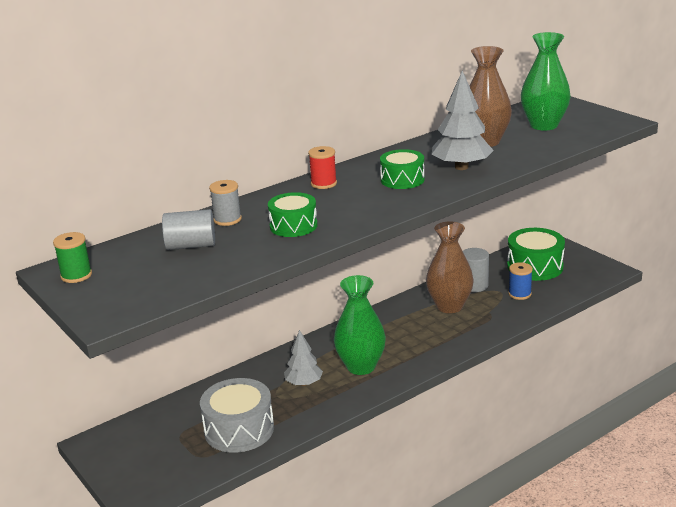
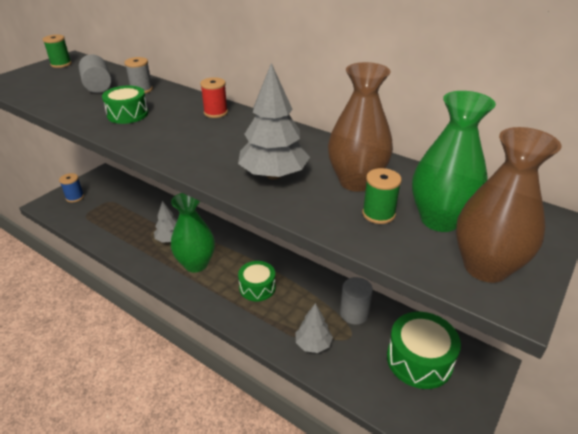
camera: 70 degrees right, 10 degrees up
(239, 429) = (113, 223): grey drum -> none
(402, 180) = (231, 146): green drum -> green drum (257, 287)
(449, 306) = (307, 301): brown vase -> brown vase (485, 267)
(503, 310) = (313, 344): none -> grey tree
(519, 294) = (352, 354): blue spool -> blue spool (75, 197)
(530, 140) = (378, 214): none -> green spool

